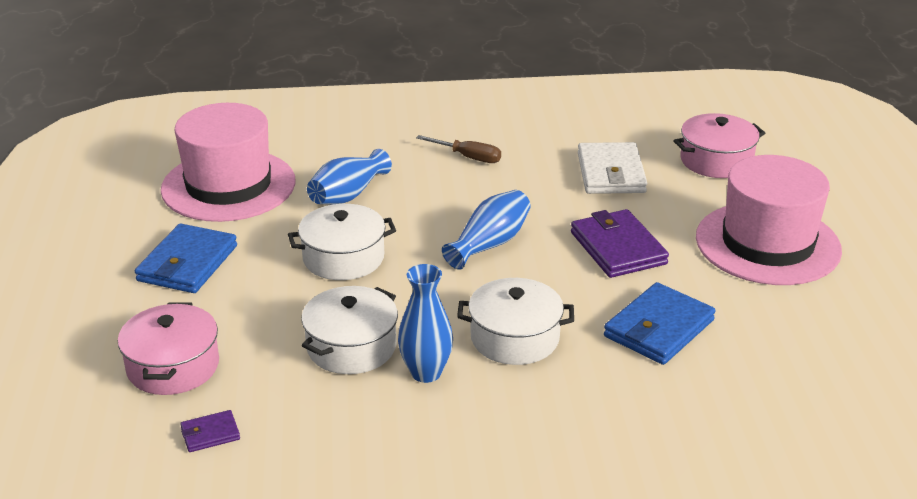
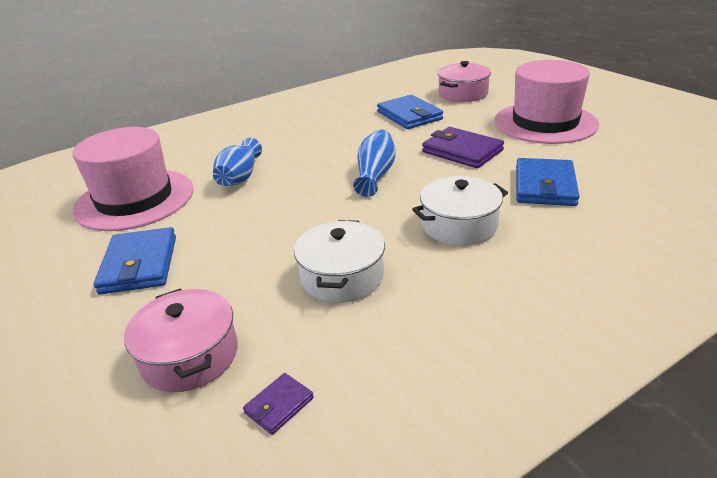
camera: 25 degrees left, 0 degrees up
(343, 258) = (274, 217): white pot -> none
(426, 372) = (421, 273): blue vase -> none
(468, 157) = (307, 132): brown screwdriver -> none
(610, 173) = (409, 115): white wallet -> blue wallet

